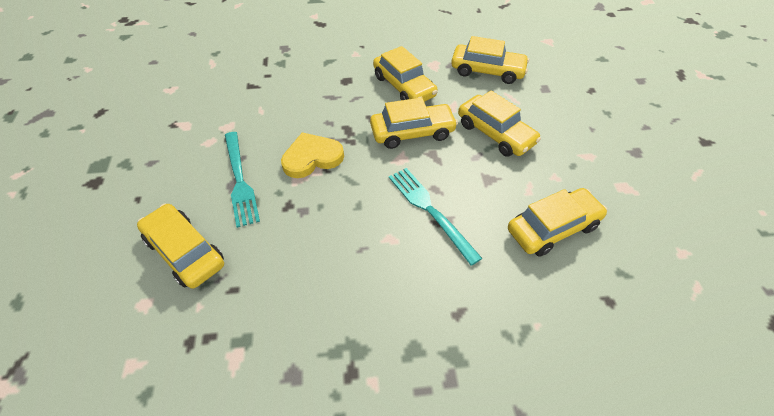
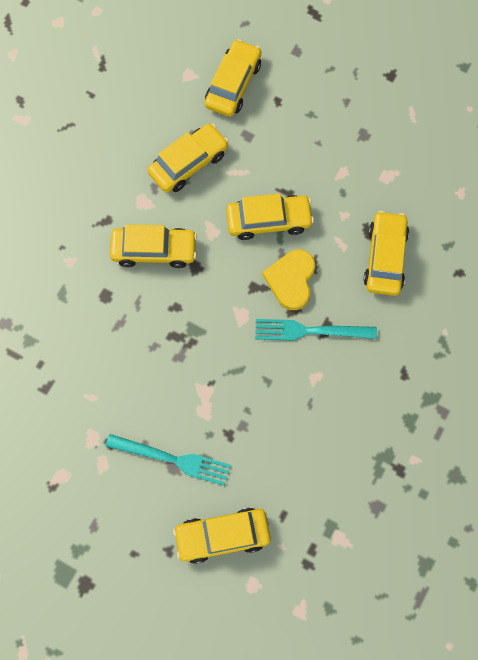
camera: 55 degrees left, 20 degrees up
(312, 158) = (188, 386): yellow heart -> yellow heart (291, 280)
(412, 132) = (219, 285): yellow car -> yellow car (233, 84)

